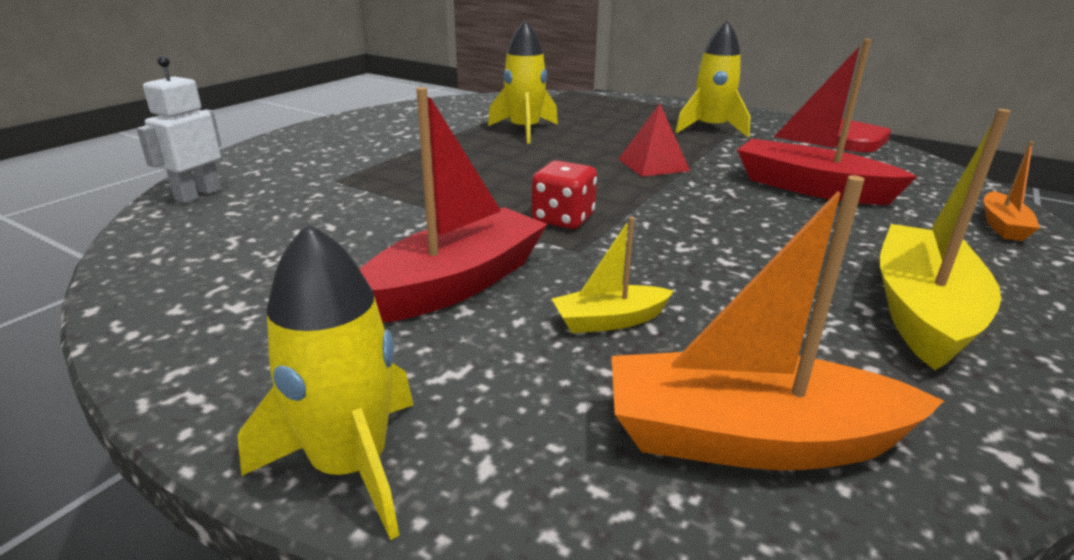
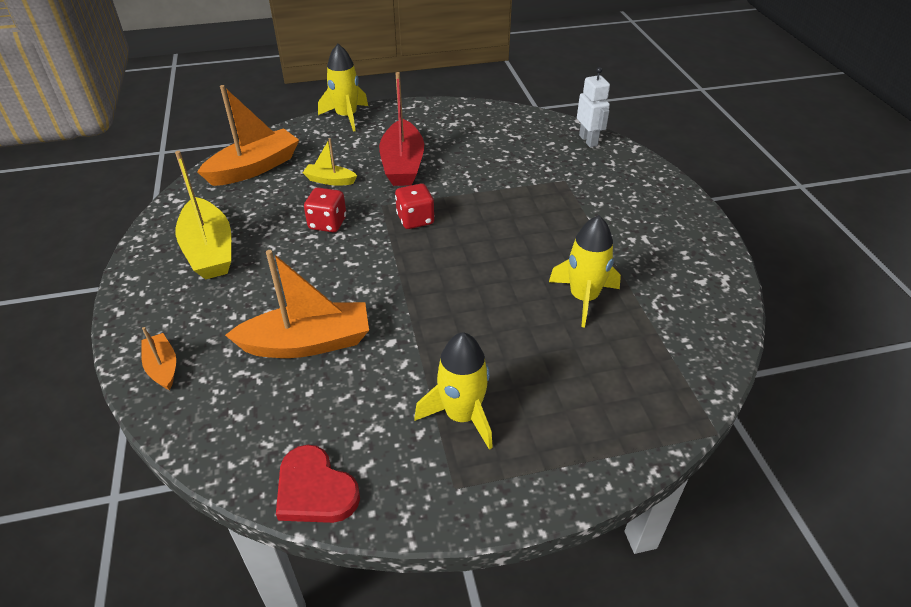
camera: 135 degrees right, 15 degrees up
(609, 320) = (330, 180): yellow boat -> yellow boat turned 105 degrees counterclockwise
(653, 164) = (435, 307): red pyramid -> none
(686, 264) = (327, 223): none -> red dice
(810, 188) = (307, 343): red boat -> orange boat

